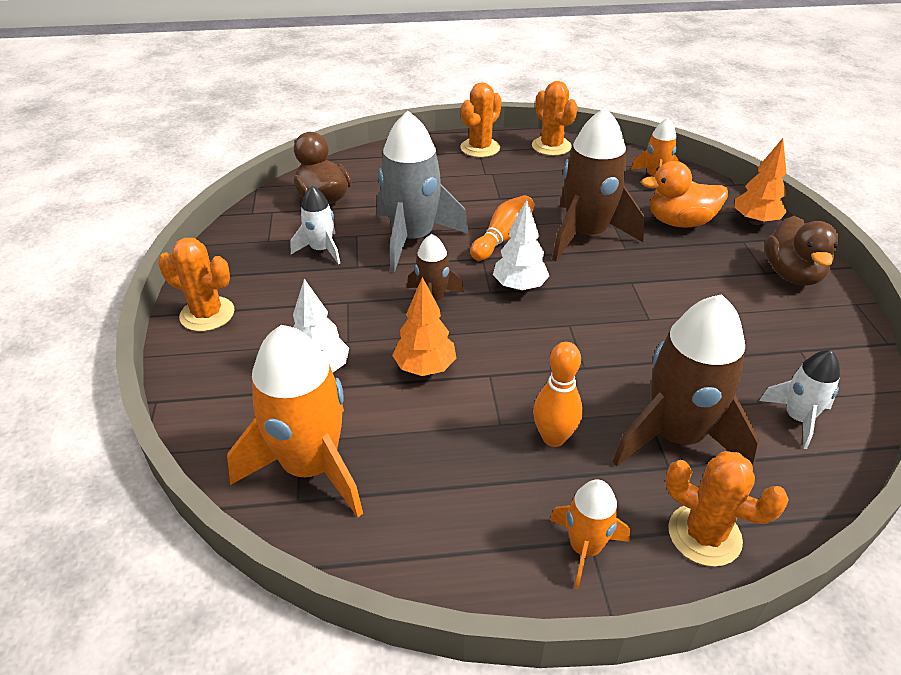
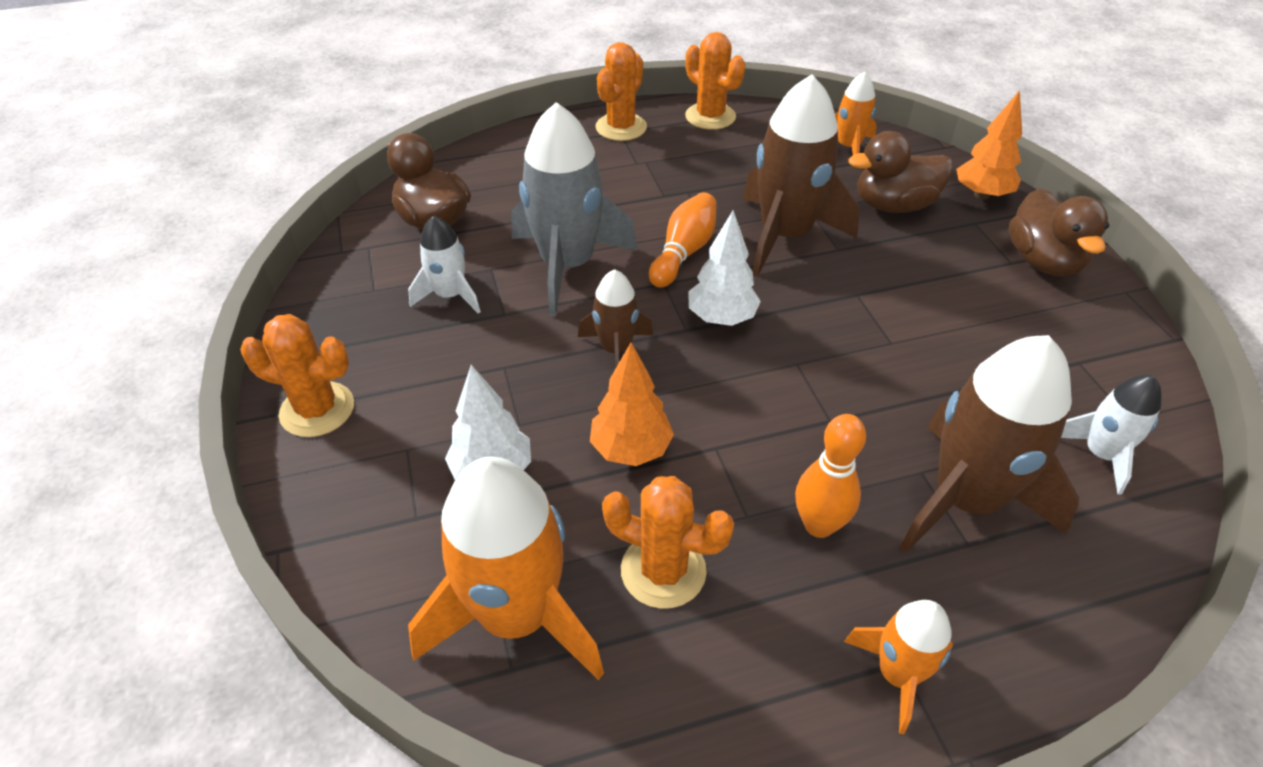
camera: 10 degrees left, 5 degrees up
(679, 222) = (893, 205): orange duck -> brown duck
(704, 535) = (1035, 631): orange cactus -> orange cactus (663, 570)

